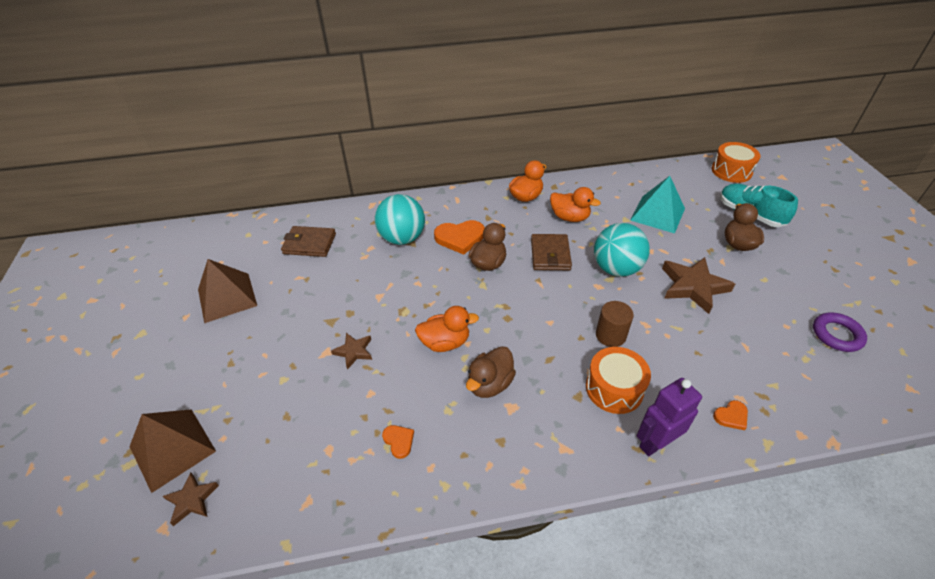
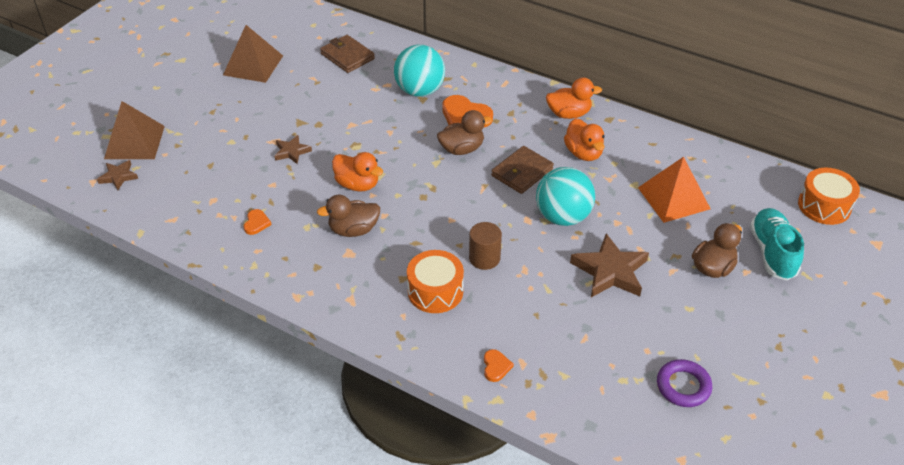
camera: 40 degrees right, 0 degrees up
(655, 443) = (415, 340): purple robot -> none
(657, 214) = (673, 198): turquoise pyramid -> orange pyramid
(731, 416) = (496, 367): orange heart -> orange heart turned 105 degrees counterclockwise

